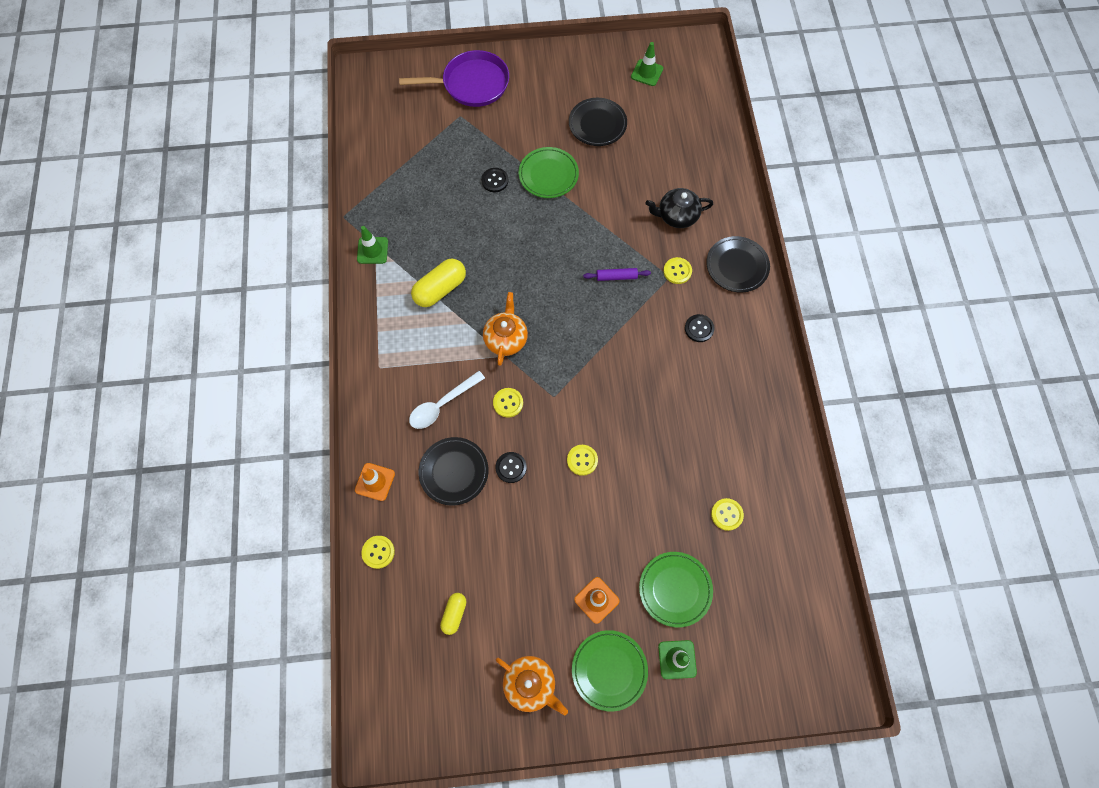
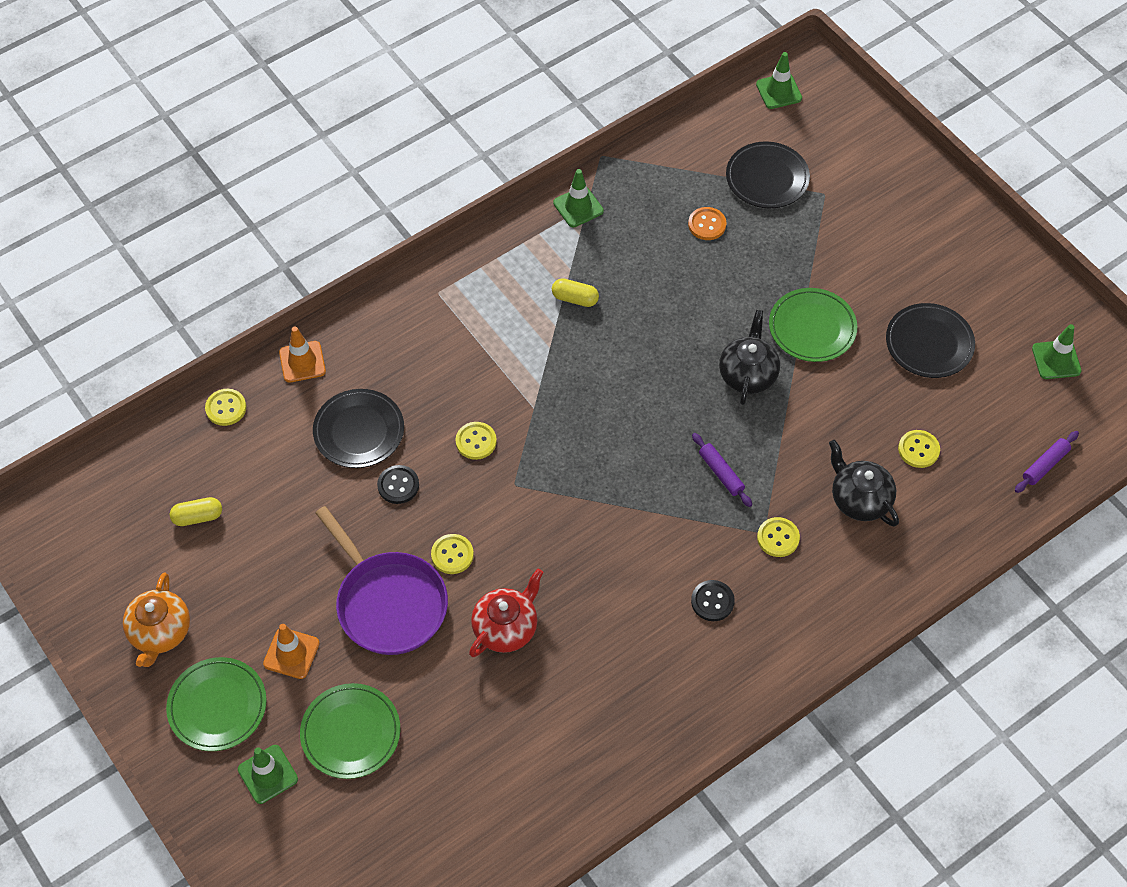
camera: 60 degrees right, 10 degrees down
(369, 97) = (779, 91): none -> green traffic cone
(437, 188) = (707, 224): none -> orange button
(440, 289) = (575, 299): yellow capsule -> yellow capsule, size x0.58
(442, 404) = (432, 377): white spoon -> none
(472, 84) = (880, 181): purple pan -> purple pan (389, 603)
(495, 181) = (760, 276): black button -> none
(506, 338) = (556, 397): orange teapot -> none
(558, 225) = (748, 374): none -> black teapot
(652, 454) = (506, 627): none -> red teapot
(708, 116) = (1045, 465): none -> purple rolling pin
(726, 514) = (478, 749): yellow button -> yellow button (918, 450)
(737, 266) = (836, 605): black plate -> black plate (767, 178)

